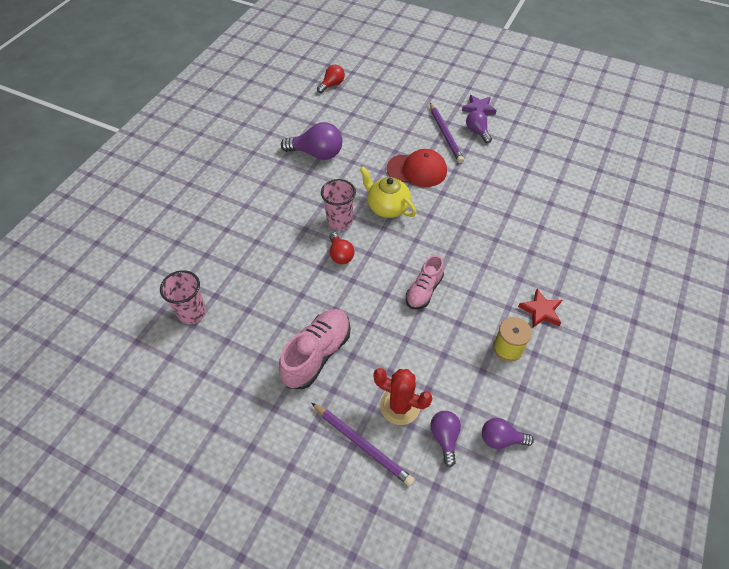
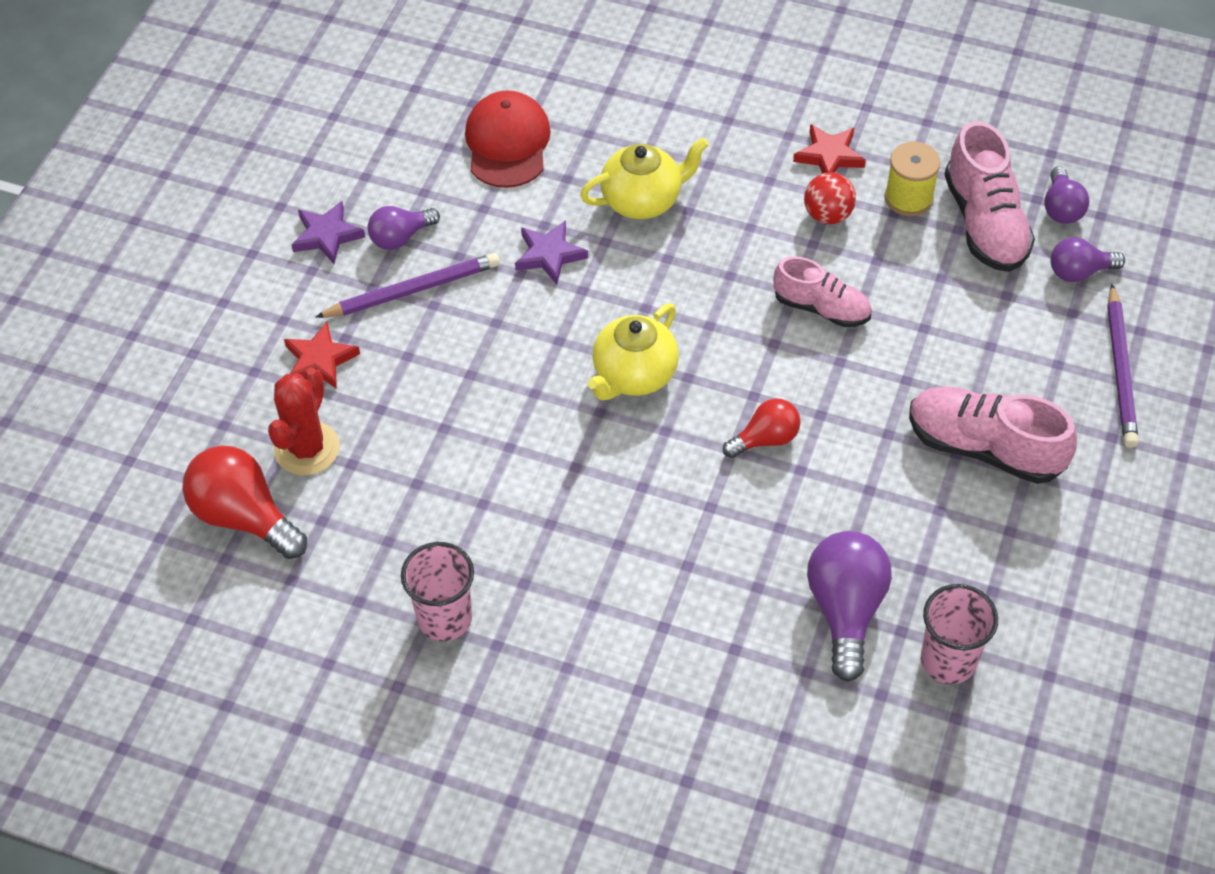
camera: 95 degrees left, 0 degrees up
(317, 153) = (490, 515): purple light bulb -> purple light bulb (846, 610)
(332, 85) = (244, 517): red light bulb -> red light bulb, size x1.67
(339, 221) = (681, 450): pink cup -> pink cup (445, 618)
(362, 444) = (1120, 370): purple pencil -> purple pencil turned 150 degrees clockwise
(400, 406) = (1045, 328): red cactus -> red cactus (307, 449)
(408, 106) = (320, 360): none -> red star
(417, 170) = (524, 333): red cap -> red cap (507, 143)
(465, 182) = (549, 255): none -> purple star
(487, 388) = (984, 223): none -> pink shoe
(493, 303) = (827, 215): none -> red ball
(503, 221) = (643, 200): none -> yellow teapot

